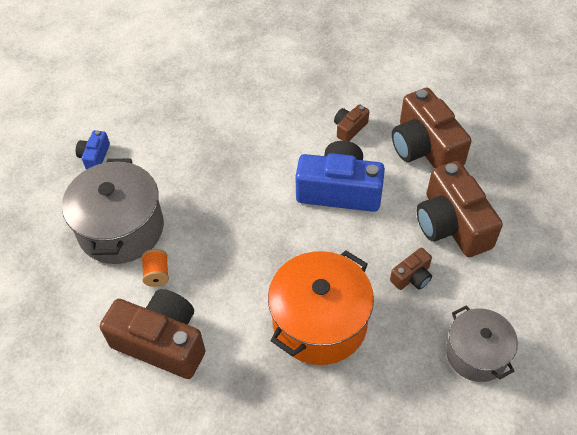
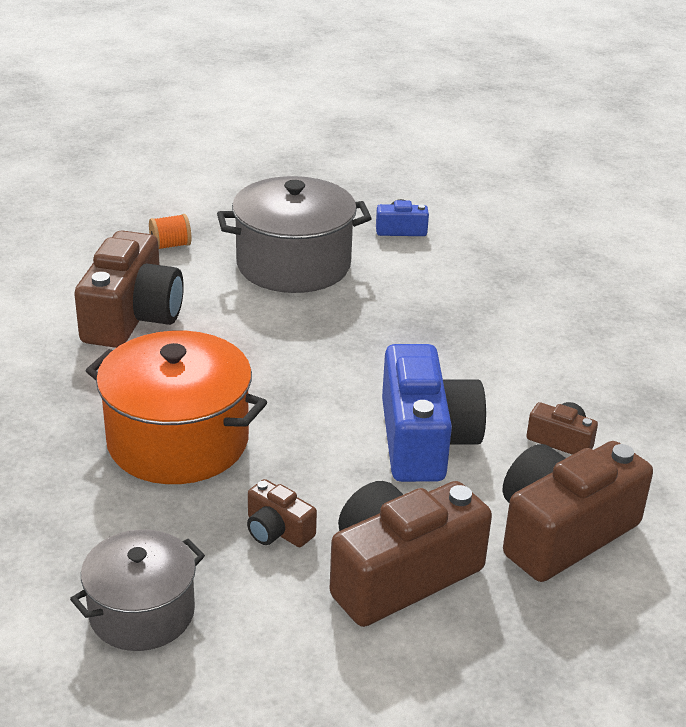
camera: 75 degrees right, 20 degrees down
(157, 274) = (231, 299): orange spool -> orange spool (170, 245)

